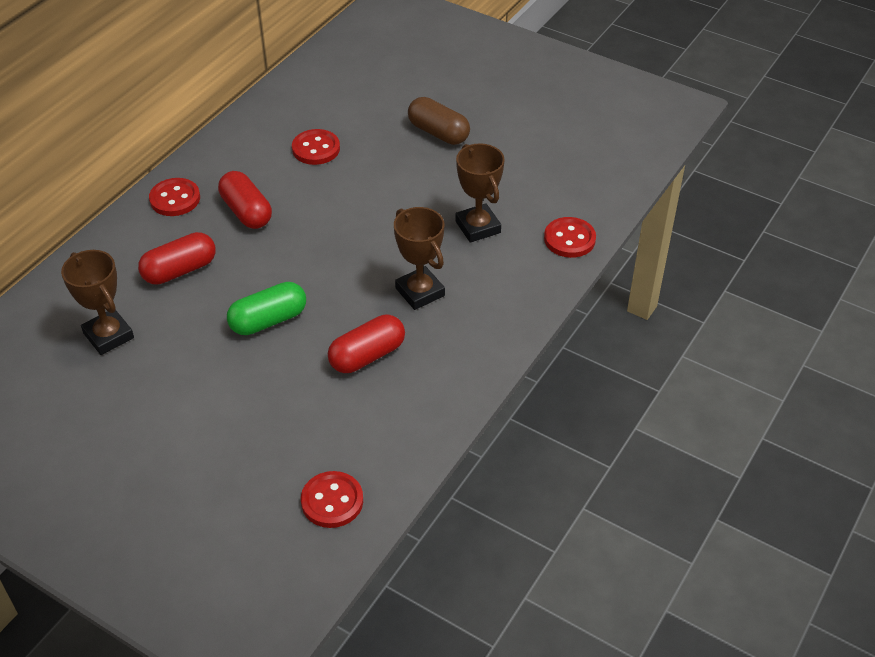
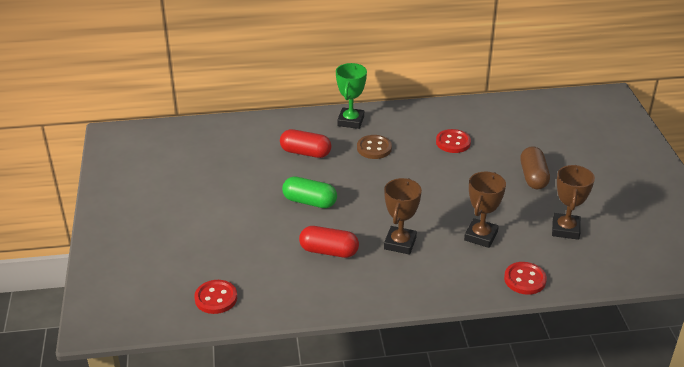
camera: 50 degrees right, 10 degrees down
(108, 335) = (236, 158): brown trophy -> brown trophy (565, 229)
(175, 199) = (350, 121): red button -> green trophy
(246, 212) = (374, 148): red capsule -> brown button

